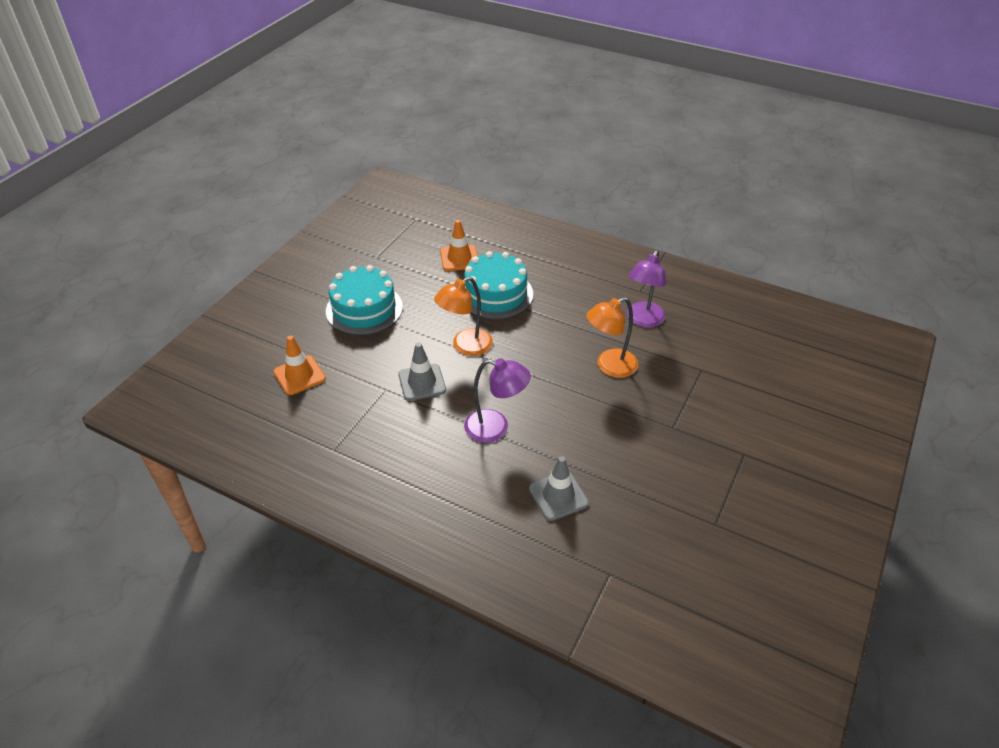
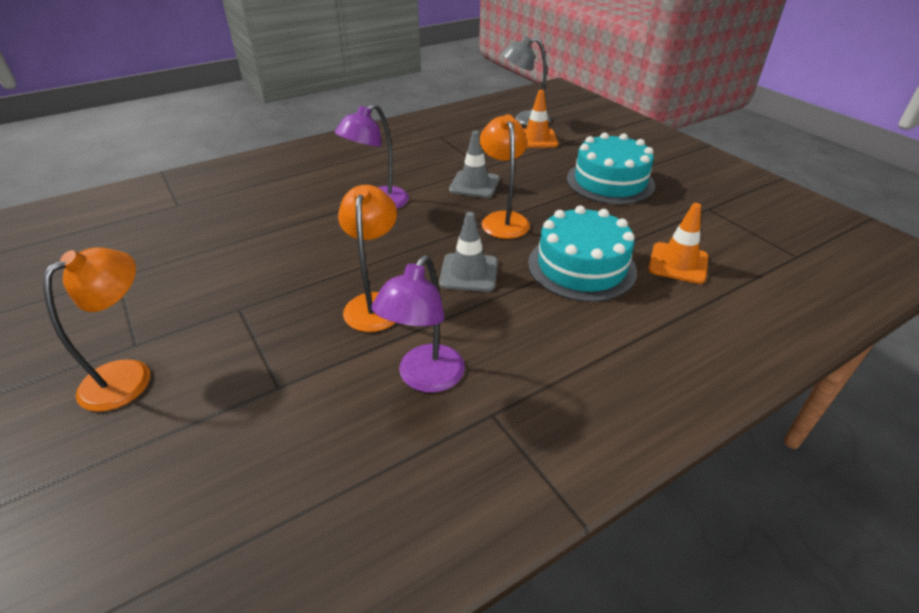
camera: 120 degrees right, 5 degrees down
(252, 400) = (524, 120): none -> grey lamp
(558, 496) = (271, 208): grey traffic cone -> grey traffic cone (469, 273)
(643, 320) = (424, 378): purple lamp -> purple lamp turned 120 degrees counterclockwise
(760, 436) = (129, 375): none -> orange lamp

